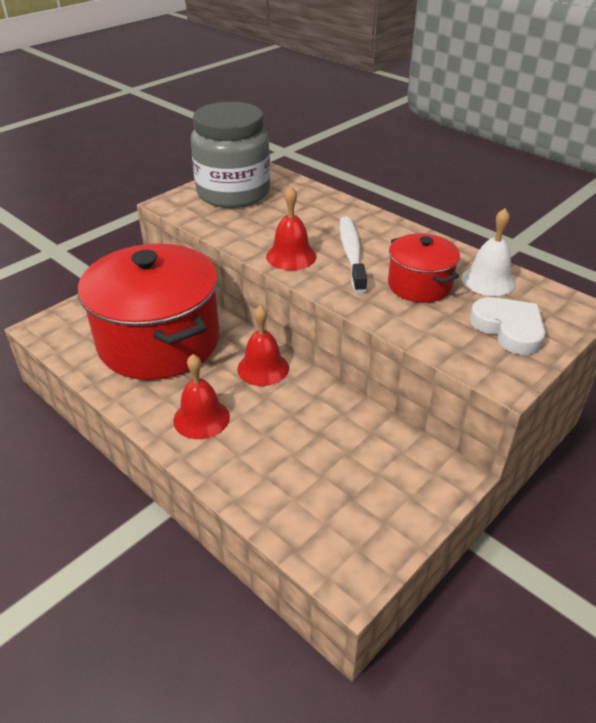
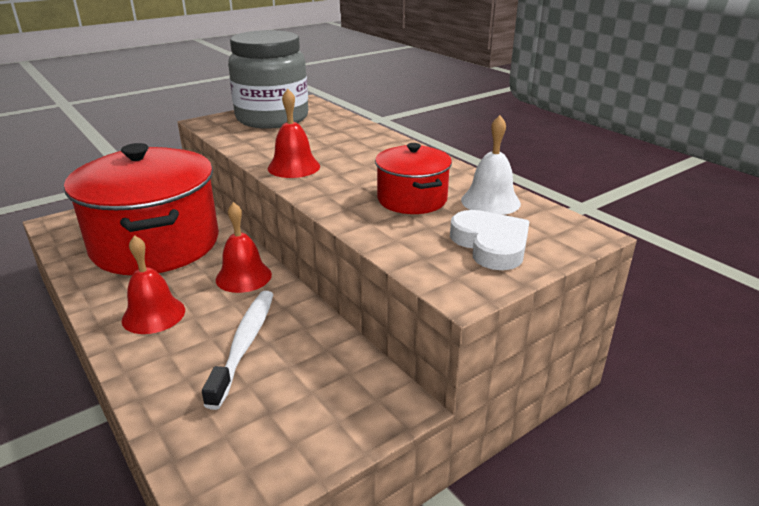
camera: 10 degrees right, 10 degrees down
(351, 253) = (356, 169): white toothbrush -> white toothbrush (245, 344)

